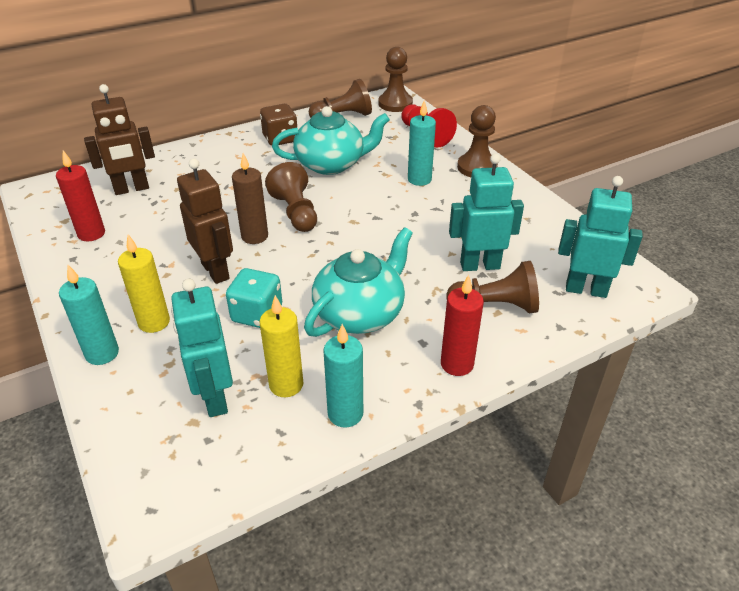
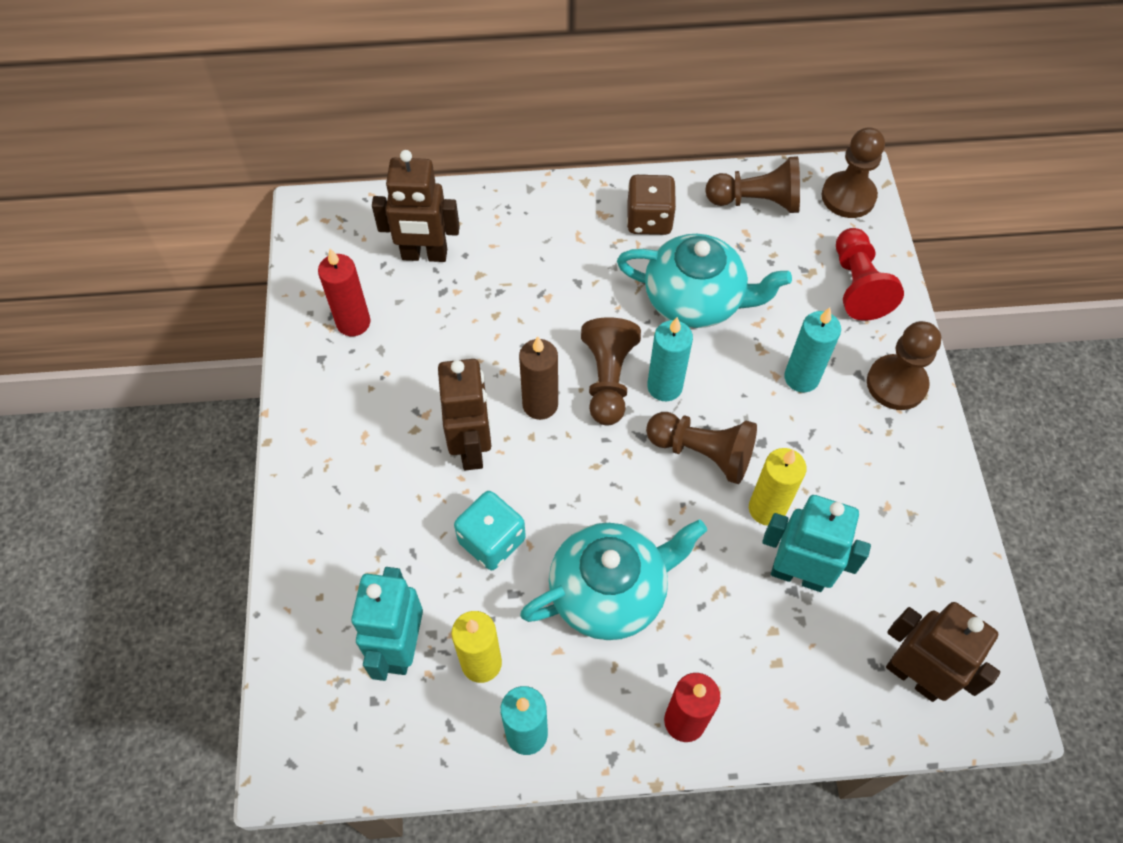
camera: 25 degrees right, 20 degrees up
(102, 353) = (308, 529): turquoise candle -> turquoise candle (664, 386)
(154, 322) = (376, 504): yellow candle -> yellow candle (767, 509)
(495, 306) = (779, 652): brown pawn -> brown pawn (702, 453)
(586, 289) = (914, 676): turquoise robot -> brown robot

